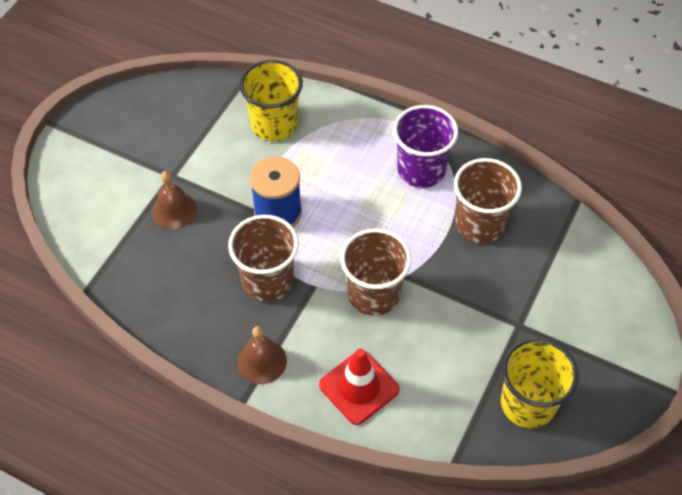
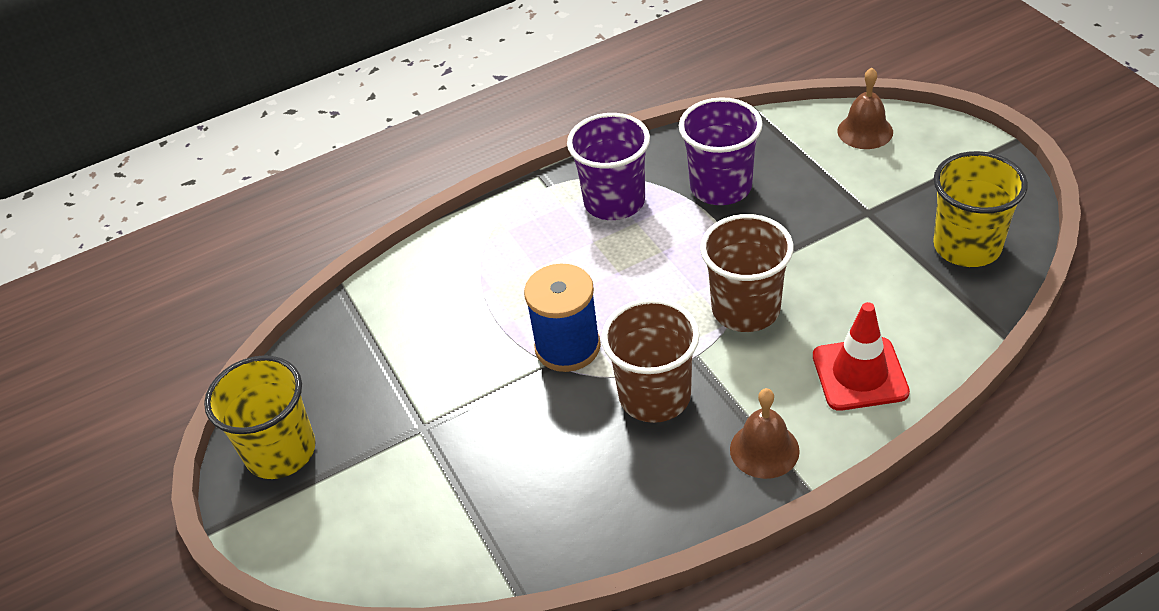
camera: 50 degrees left, 10 degrees down
(174, 210) = (476, 447): brown bell -> brown bell (865, 131)
(274, 124) = (438, 297): yellow cup -> yellow cup (281, 451)
(479, 224) = (721, 187): brown cup -> purple cup

